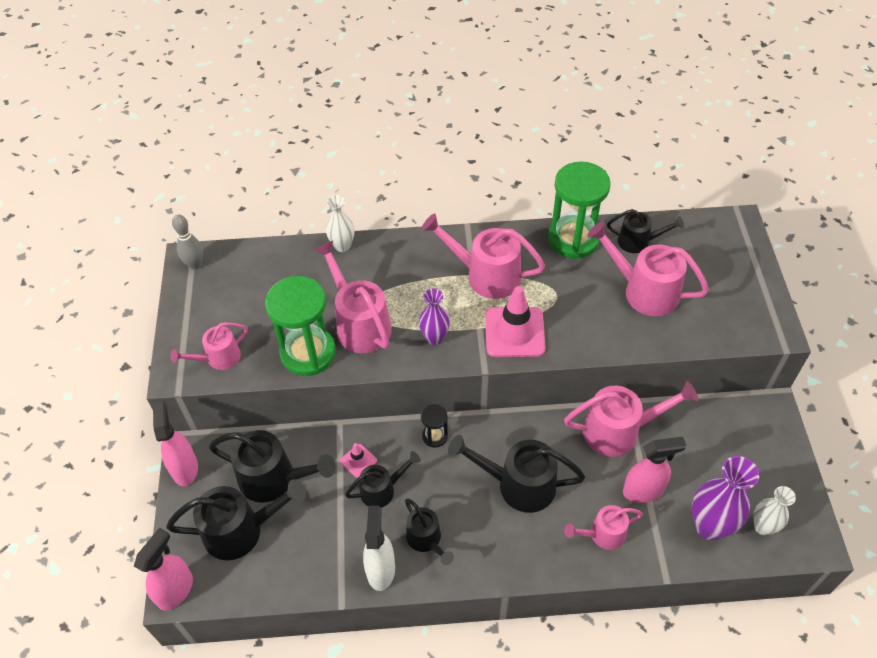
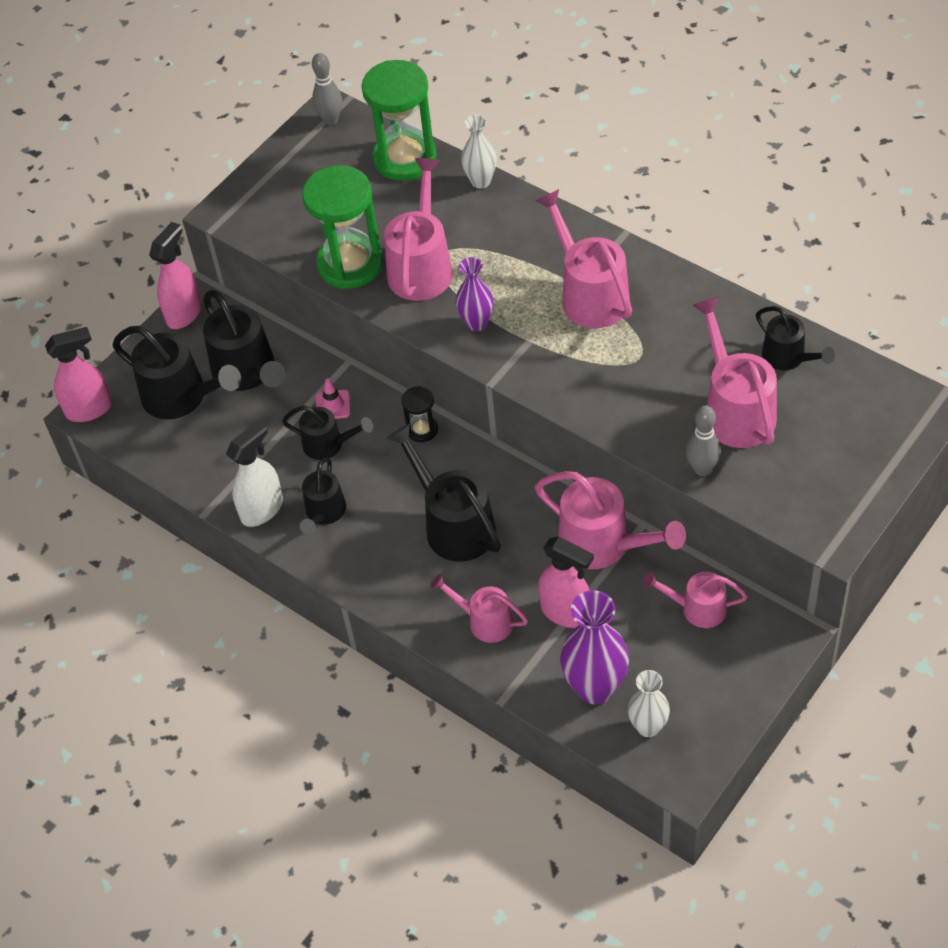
camera: 45 degrees right, 0 degrees up
(218, 358) = (270, 221): pink watering can -> pink watering can (696, 608)
(514, 332) = (558, 366): pink traffic cone -> none
(573, 239) = (720, 313): green hourglass -> green hourglass (405, 158)
(665, 339) = (702, 469): none -> grey bowling pin

